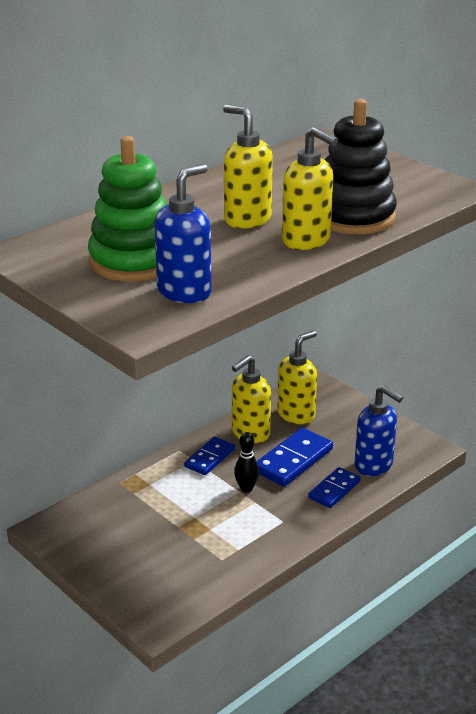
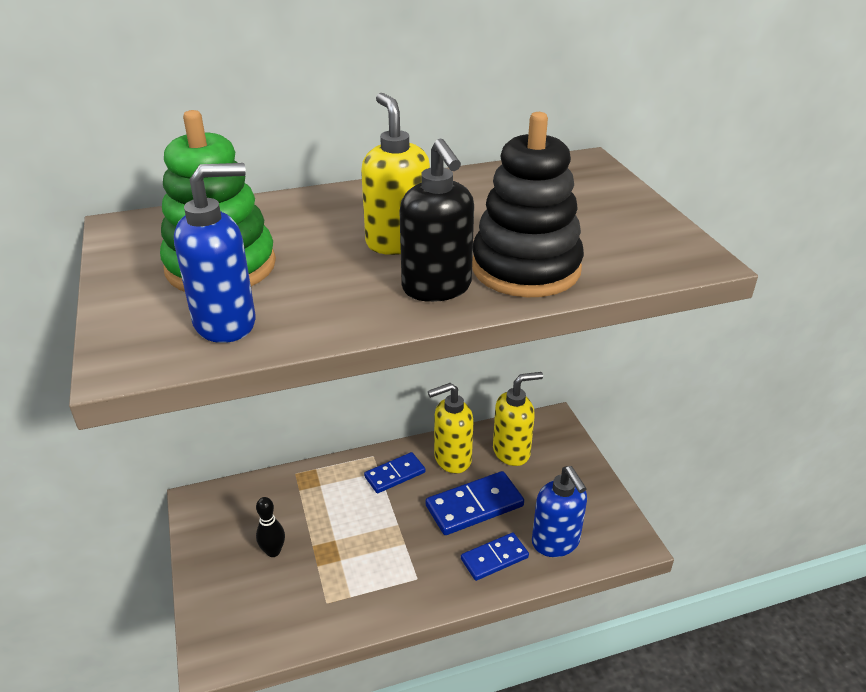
camera: 25 degrees right, 5 degrees up
(246, 488) = (406, 524): black bowling pin -> black bowling pin (273, 551)
(306, 241) = (437, 288): yellow soap dispenser -> black soap dispenser

